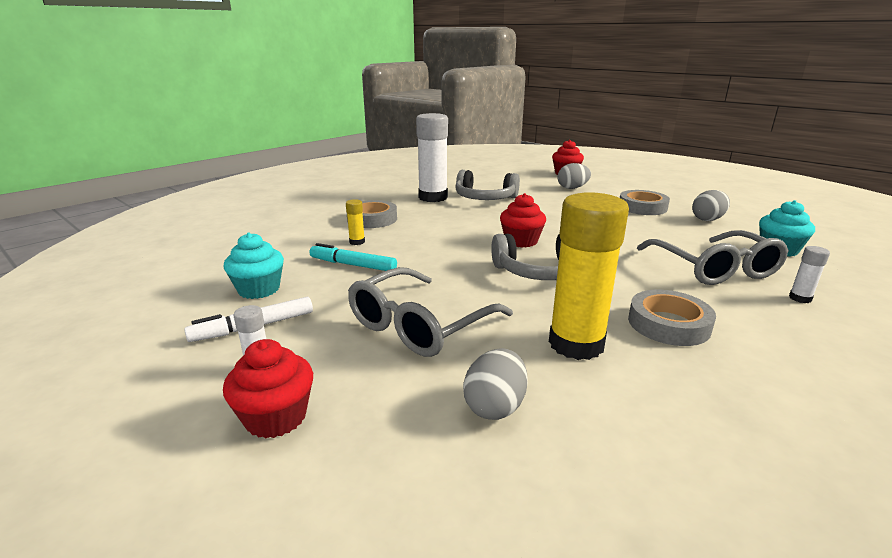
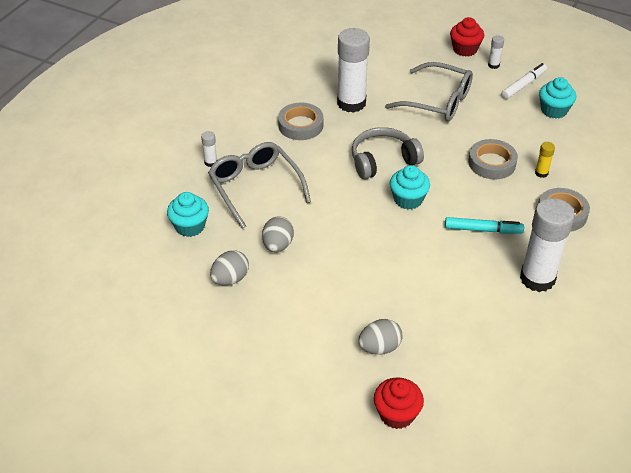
camera: 165 degrees right, 20 degrees up
(353, 265) = (518, 144): turquoise marker -> turquoise marker (483, 230)
(420, 325) = (437, 101): grey glasses -> grey glasses turned 90 degrees clockwise
(485, 198) = (477, 288): grey headphones -> none
(495, 406) = (381, 67): grey egg -> grey egg (278, 245)
(521, 241) = (408, 199): red cupcake -> turquoise cupcake
(576, 344) = (351, 103): yellow glue stick -> white glue stick
(642, 207) = (294, 298): grey tape -> grey tape (492, 163)

